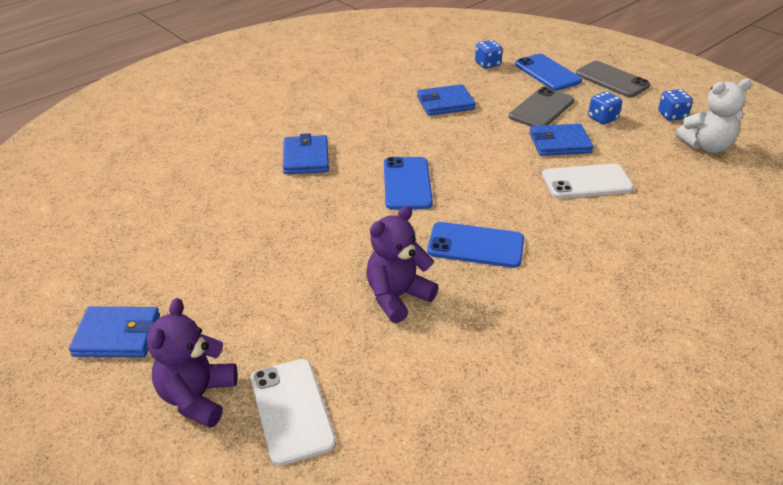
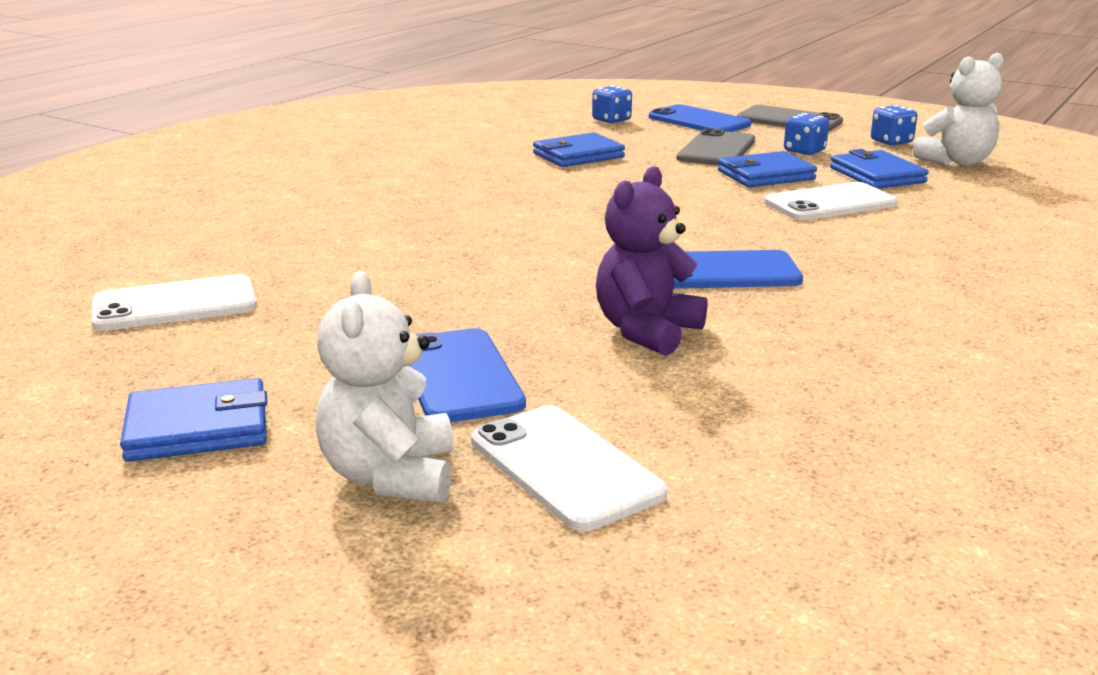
camera: 15 degrees left, 15 degrees down
(145, 223) = (175, 305): none -> white phone
(197, 397) = (390, 476): purple teddy bear -> white teddy bear
(306, 158) = (404, 219): blue wallet -> blue wallet (877, 175)
(407, 183) = (578, 227): blue phone -> blue phone (459, 376)

